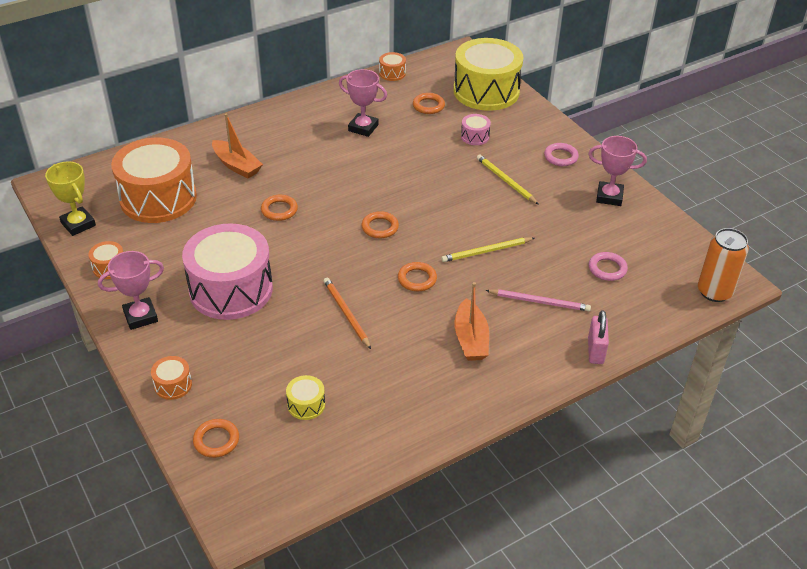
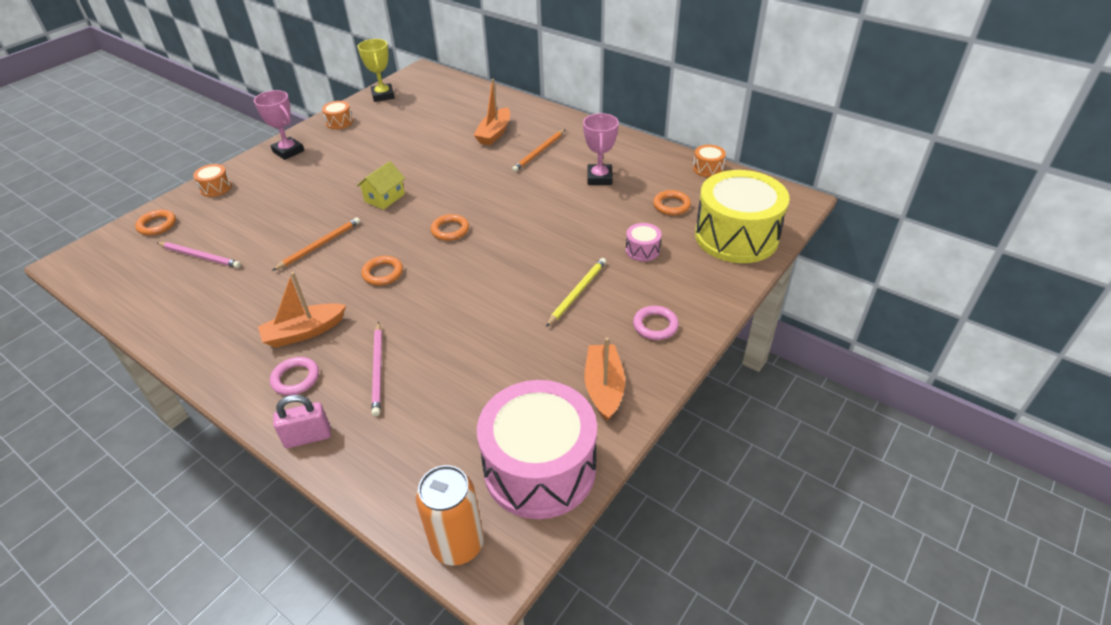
camera: 70 degrees right, 0 degrees up
(78, 224) = (383, 95): yellow trophy -> yellow trophy turned 45 degrees counterclockwise
(158, 198) = (430, 114): orange drum -> none
(231, 289) = (332, 179): pink drum -> pink drum (540, 468)
(279, 210) = (446, 170): orange ring -> none
(294, 148) = (539, 152): none -> orange pencil
(296, 258) = (384, 198): none -> yellow house
(306, 405) = (200, 256): yellow drum -> pink pencil
(486, 251) = (446, 308): yellow pencil -> none
(607, 269) = (459, 416): pink ring -> pink ring (295, 378)
(609, 196) = (604, 388): pink trophy -> orange boat

